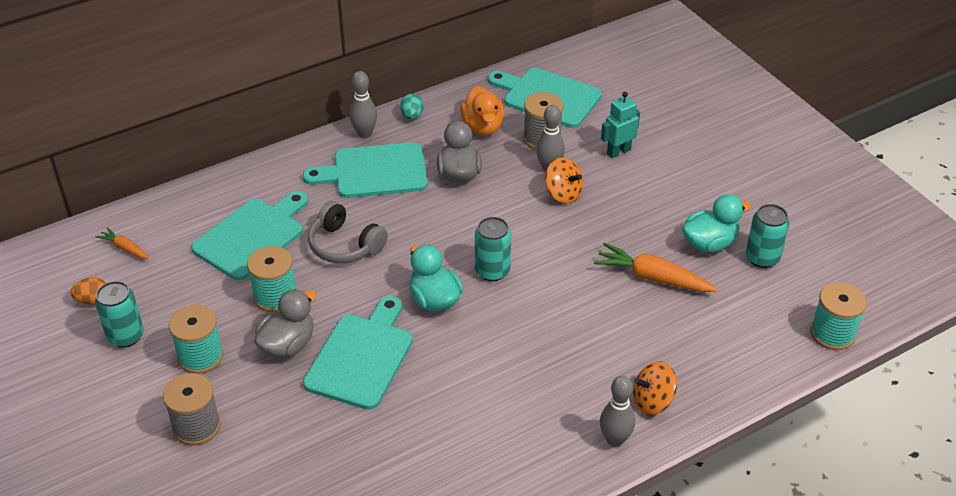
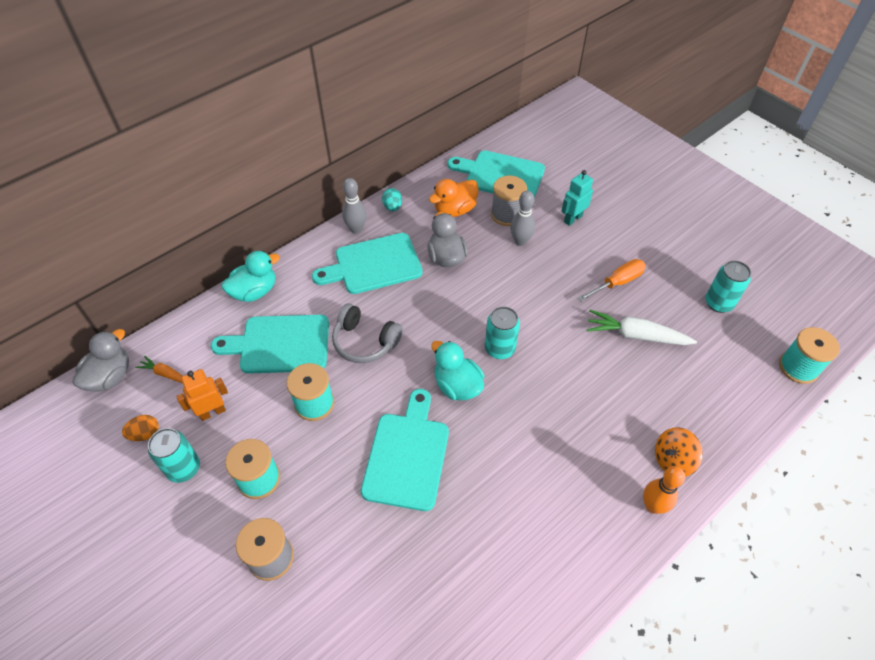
camera: 10 degrees left, 10 degrees up
(166, 290) = (212, 412): none -> orange robot
(252, 236) = (280, 344): turquoise cutting board -> turquoise cutting board turned 120 degrees counterclockwise
(288, 345) = (337, 453): grey duck -> grey duck (110, 376)
(483, 127) = (455, 210): orange duck -> orange duck turned 75 degrees clockwise
(563, 194) = (538, 265): orange spinning top -> none
(615, 440) = (652, 506): grey bowling pin -> orange bowling pin
(649, 223) = (617, 283): none -> orange screwdriver
(653, 278) = (636, 335): orange carrot -> white carrot
(709, 243) = (672, 295): turquoise duck -> turquoise duck (255, 291)

